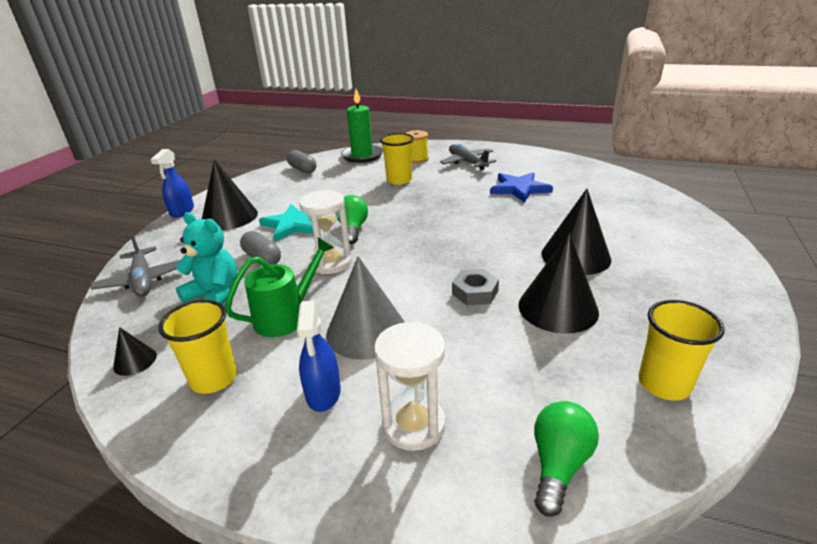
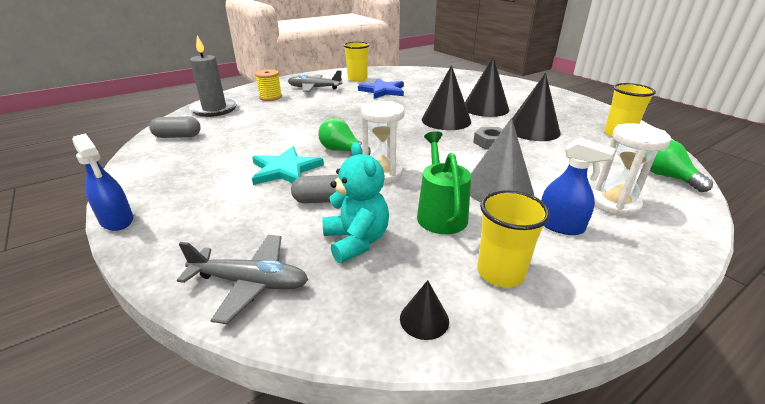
camera: 55 degrees left, 0 degrees up
(215, 295) = (356, 241): turquoise teddy bear -> turquoise teddy bear turned 90 degrees clockwise
(229, 217) = (200, 196): black cone -> black cone (446, 120)
(362, 156) = (214, 109): green candle -> grey candle
(399, 180) = (293, 112): yellow cup -> yellow cup (357, 79)

